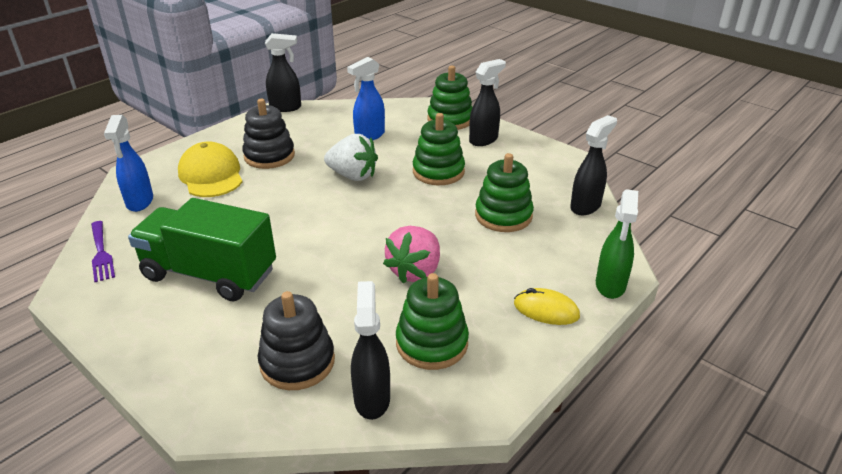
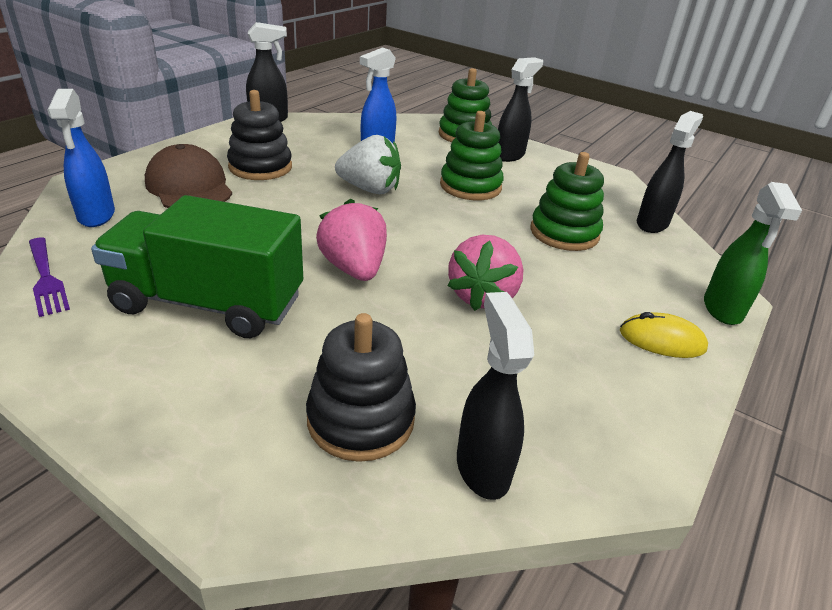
camera: 10 degrees left, 0 degrees up
(211, 175) = (189, 186): yellow cap -> brown cap
(322, 247) = (354, 268): none -> pink strawberry
(432, 343) = (536, 386): green stacking toy -> none

